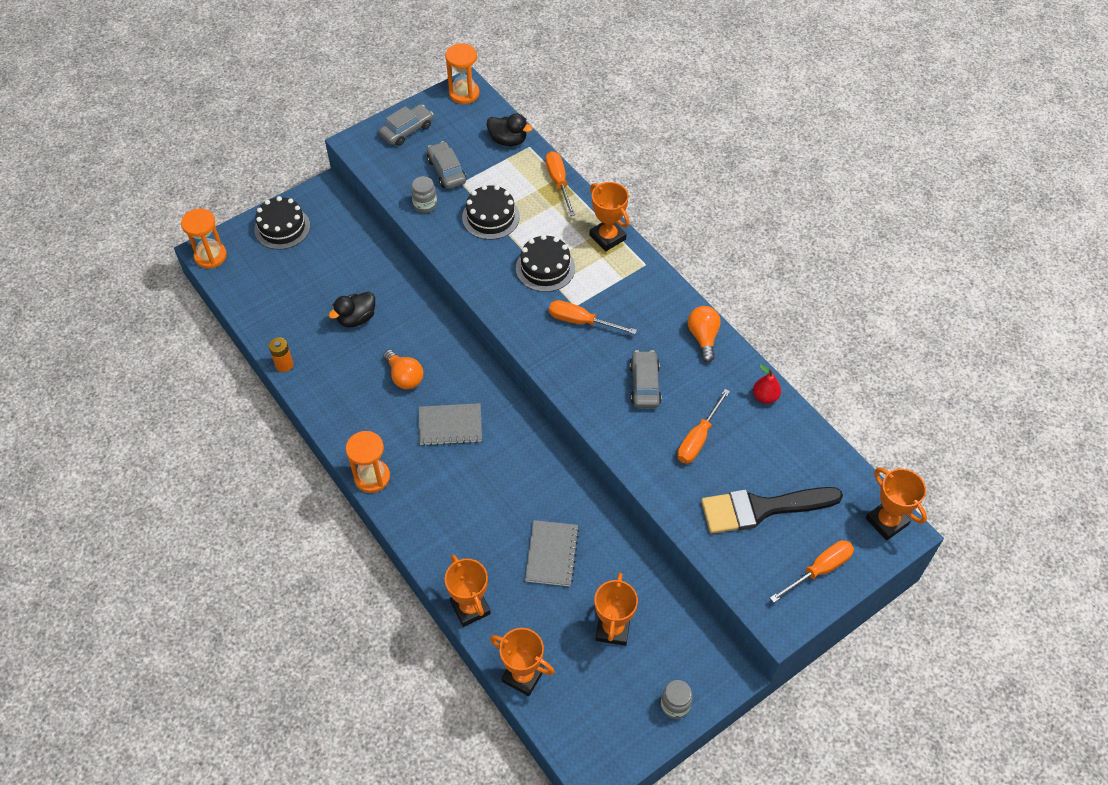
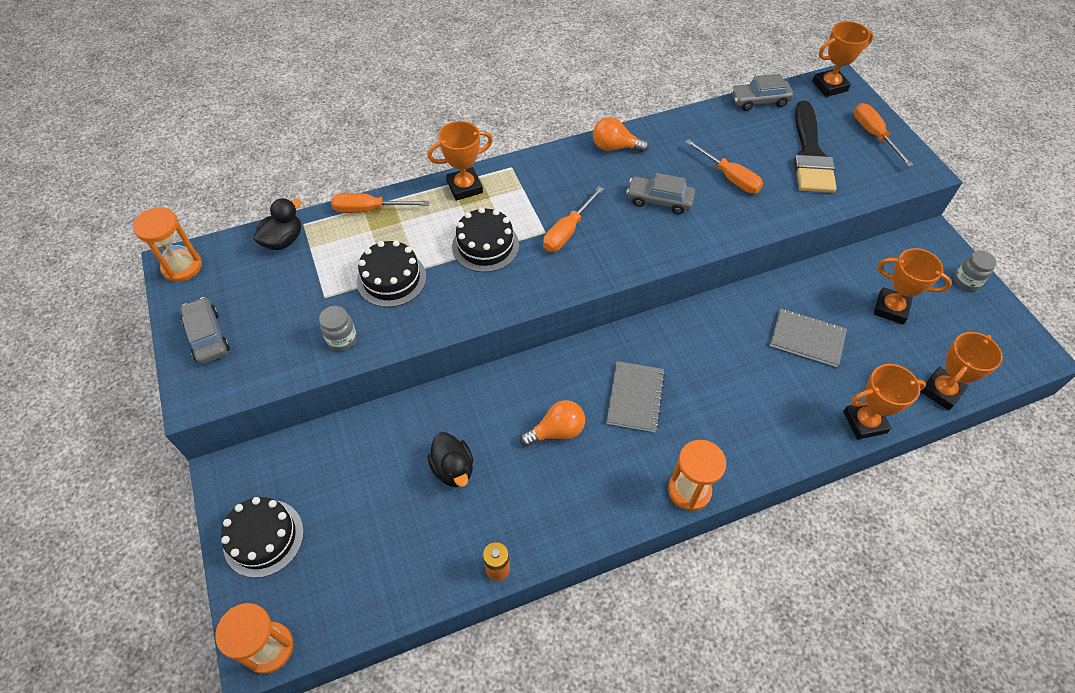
camera: 75 degrees left, 0 degrees up
(446, 171) = (298, 307): grey car -> grey car (759, 101)
(765, 396) = (692, 124): red pear -> none

